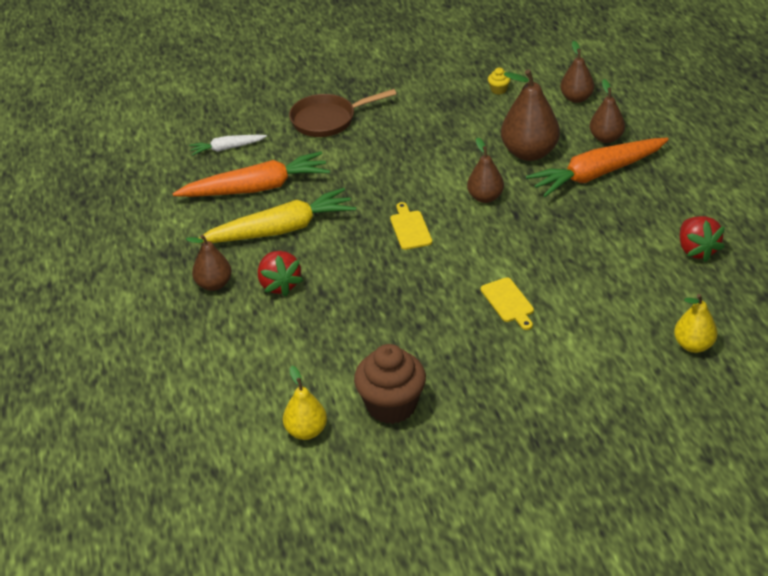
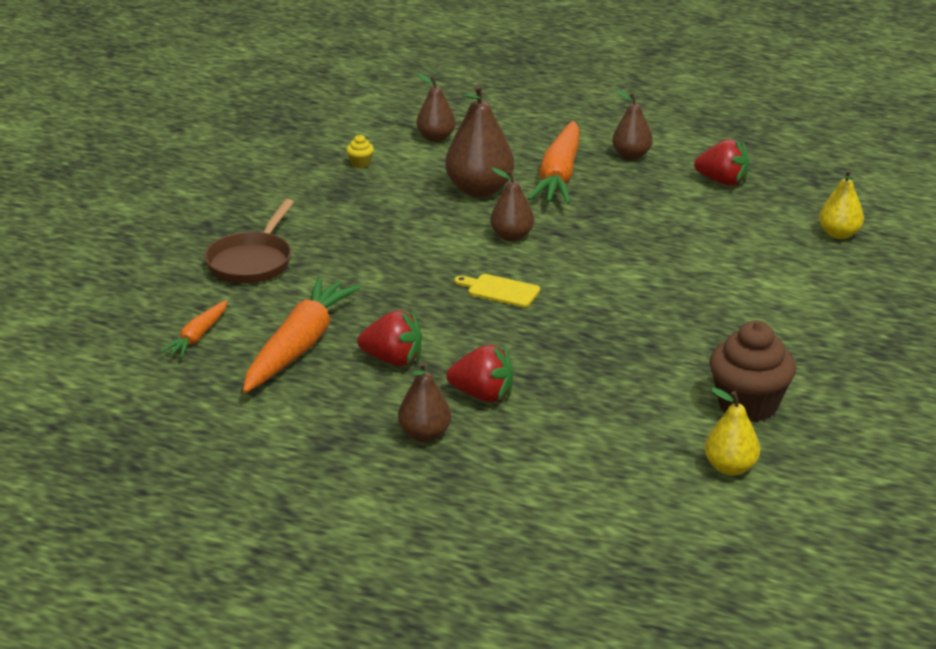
camera: 55 degrees left, 10 degrees down
(227, 148) = (198, 336): white carrot -> orange carrot
(280, 230) = (393, 360): yellow carrot -> red strawberry
(508, 302) = (677, 288): yellow cutting board -> none
(606, 138) = (515, 151): brown pear -> brown pear (631, 155)

